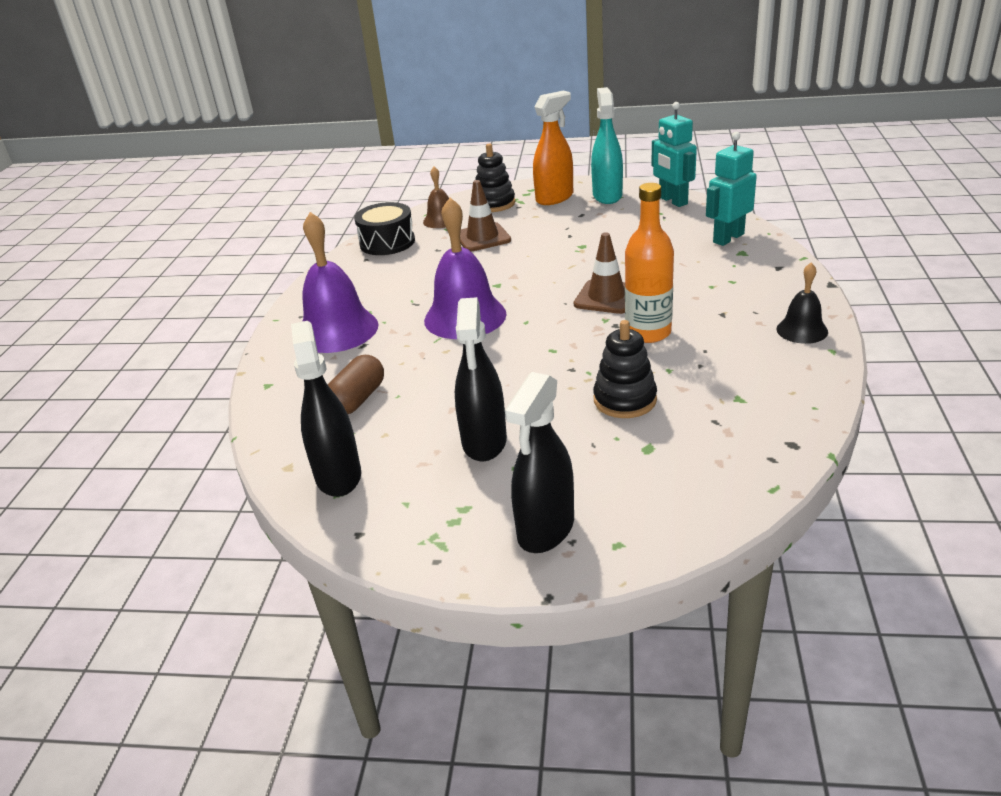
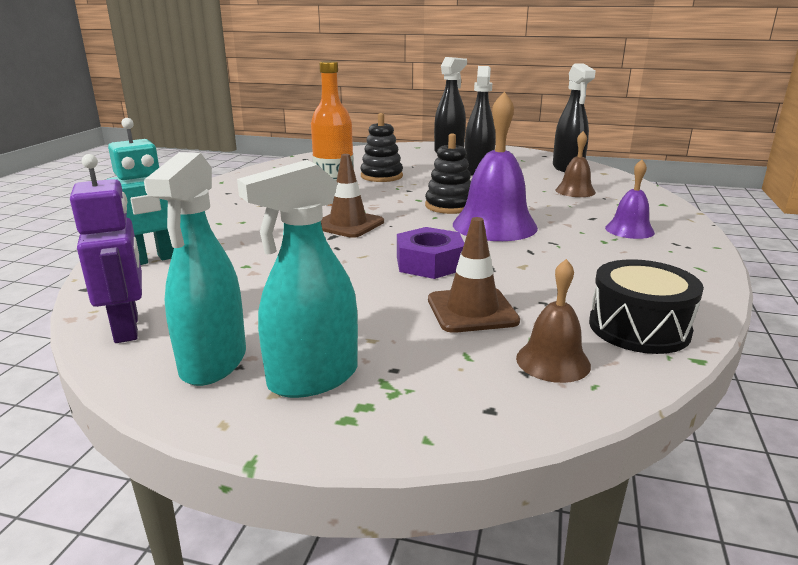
camera: 175 degrees left, 10 degrees down
(337, 330) = (629, 230): purple bell -> purple bell, size x0.54
(358, 399) = (575, 191): brown capsule -> brown bell
(494, 204) = (442, 387): black stacking toy -> black stacking toy (449, 206)
(517, 266) = (429, 263): none -> purple nut
(554, 198) = (312, 378): orange spray bottle -> turquoise spray bottle
(672, 201) = (127, 328): turquoise robot -> purple robot
(802, 330) = (221, 191): black bell -> none

